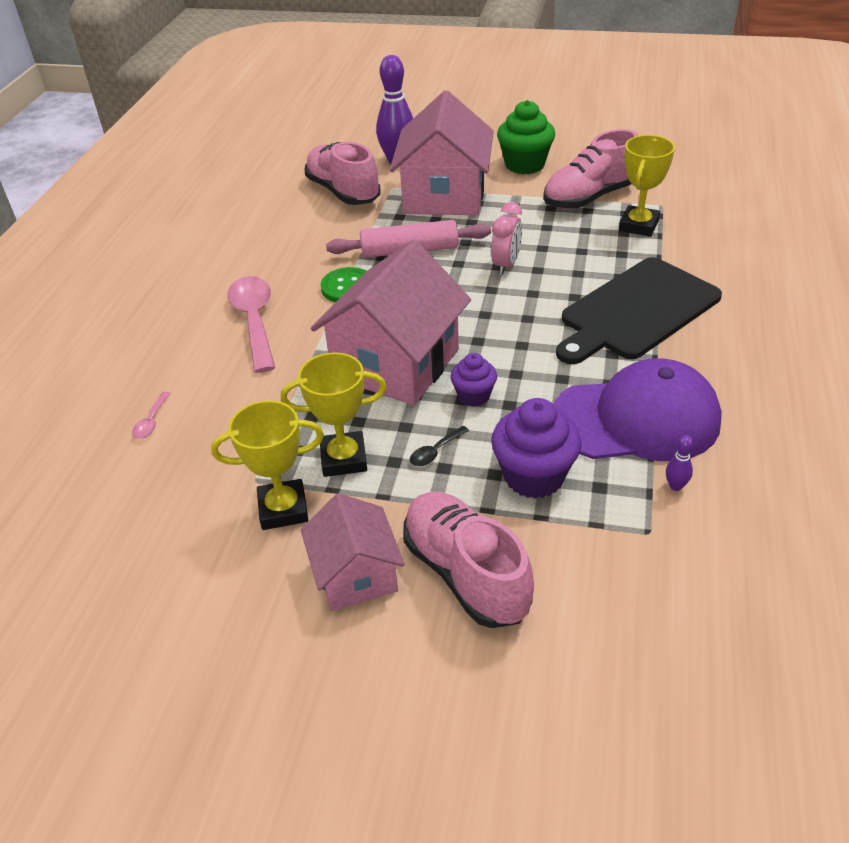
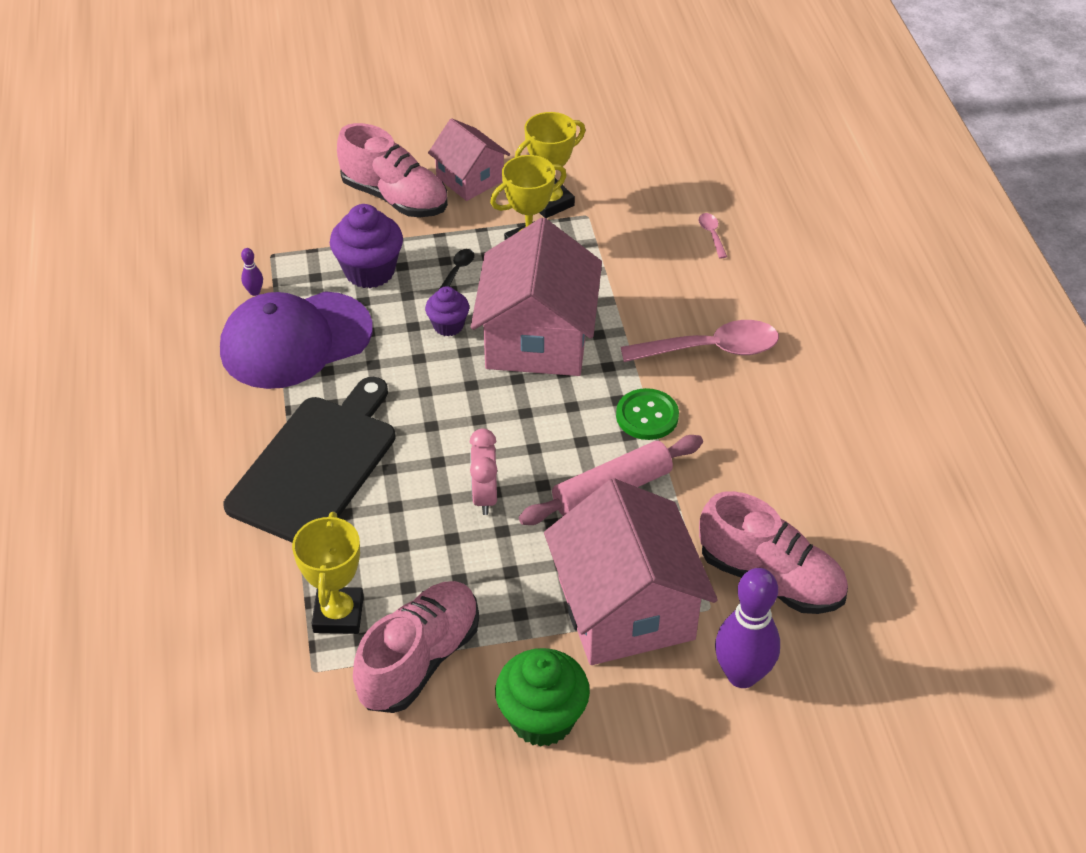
camera: 155 degrees right, 5 degrees up
(254, 321) = (711, 349): pink spoon -> pink spoon turned 60 degrees counterclockwise

